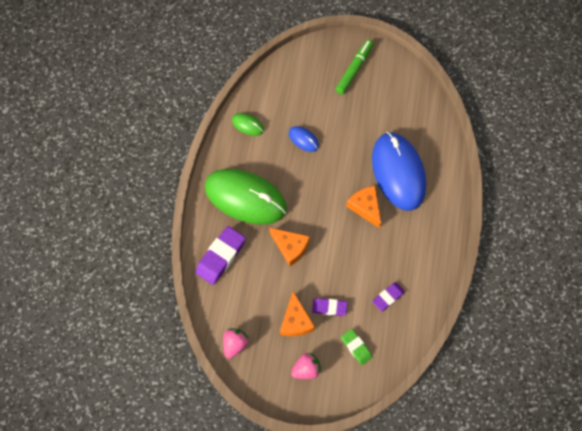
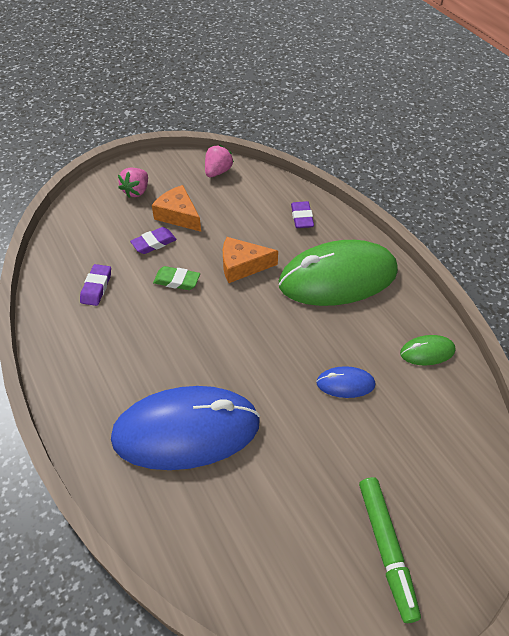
camera: 140 degrees right, 15 degrees down
(221, 257) = (302, 217): purple eraser -> purple eraser, size x0.58
(235, 344) = (218, 171): pink strawberry -> pink strawberry turned 135 degrees counterclockwise
(356, 347) = (100, 230): green eraser -> green eraser (177, 281)
(365, 207) = (194, 357): orange cheese -> none
(398, 172) = (186, 430): blue mouse -> blue mouse turned 45 degrees counterclockwise

